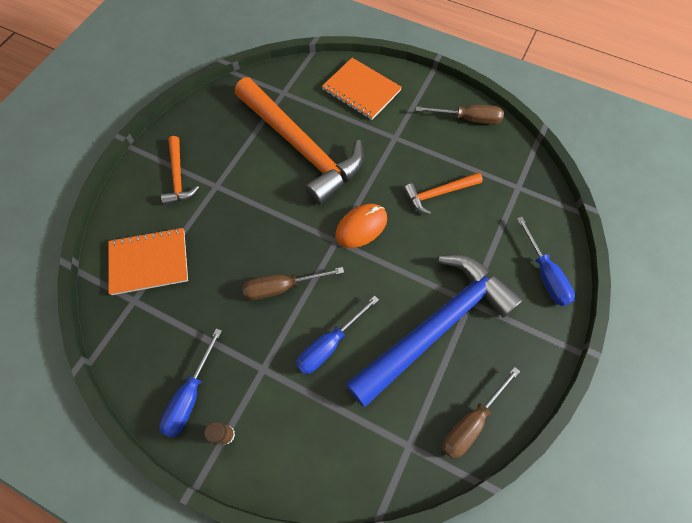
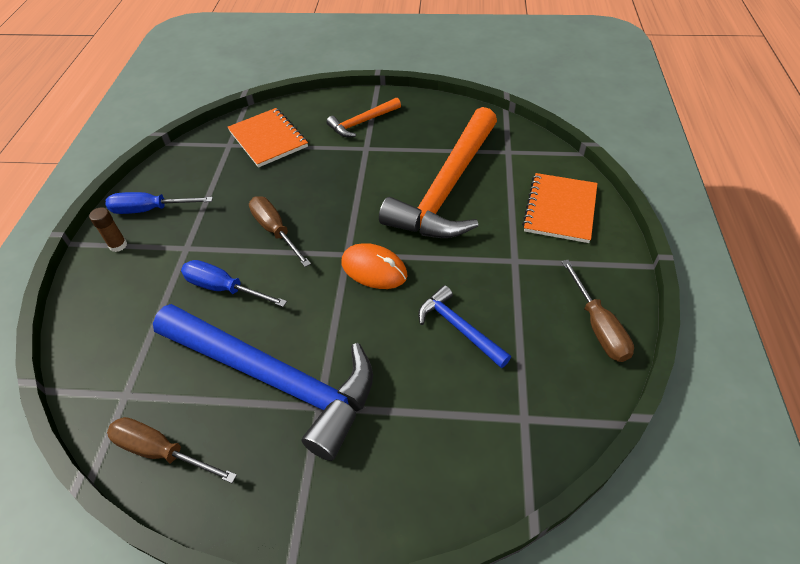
camera: 70 degrees right, 15 degrees down
(438, 193) = (459, 328): orange hammer -> blue hammer
(545, 274) = (397, 490): blue screwdriver -> none

